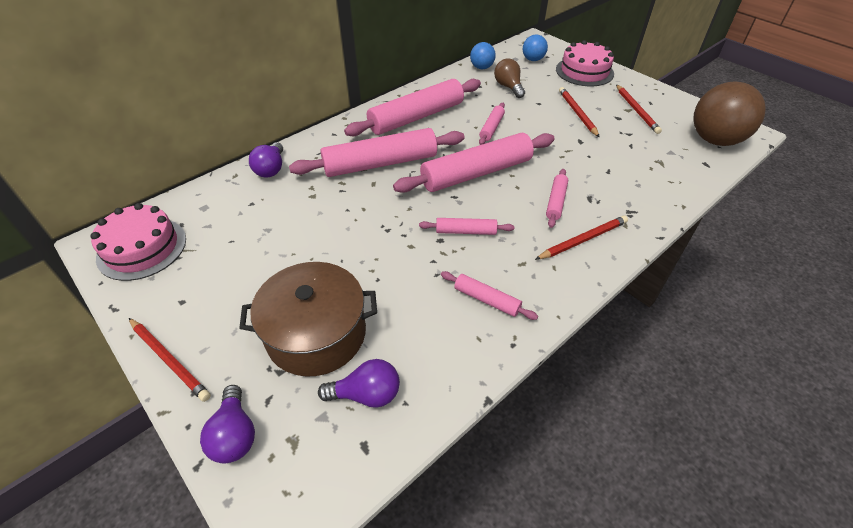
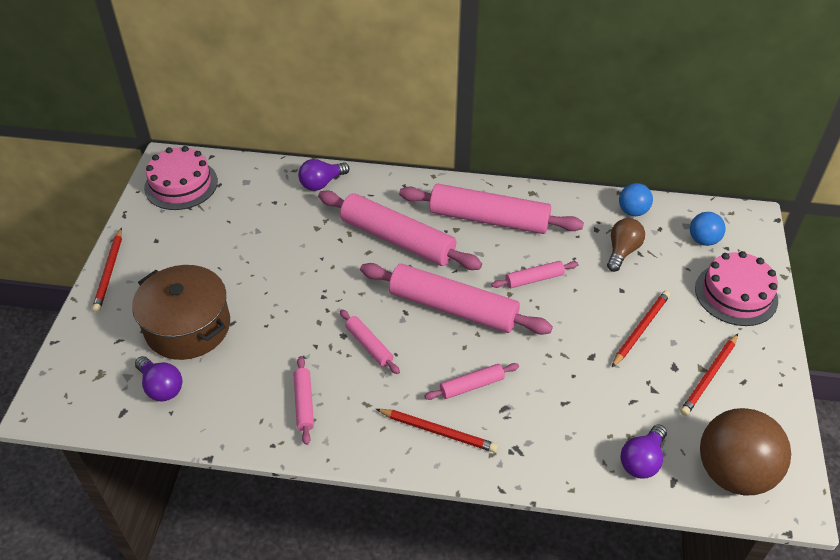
camera: 50 degrees right, 0 degrees up
(235, 434) = (84, 343): purple light bulb -> purple light bulb (642, 460)

